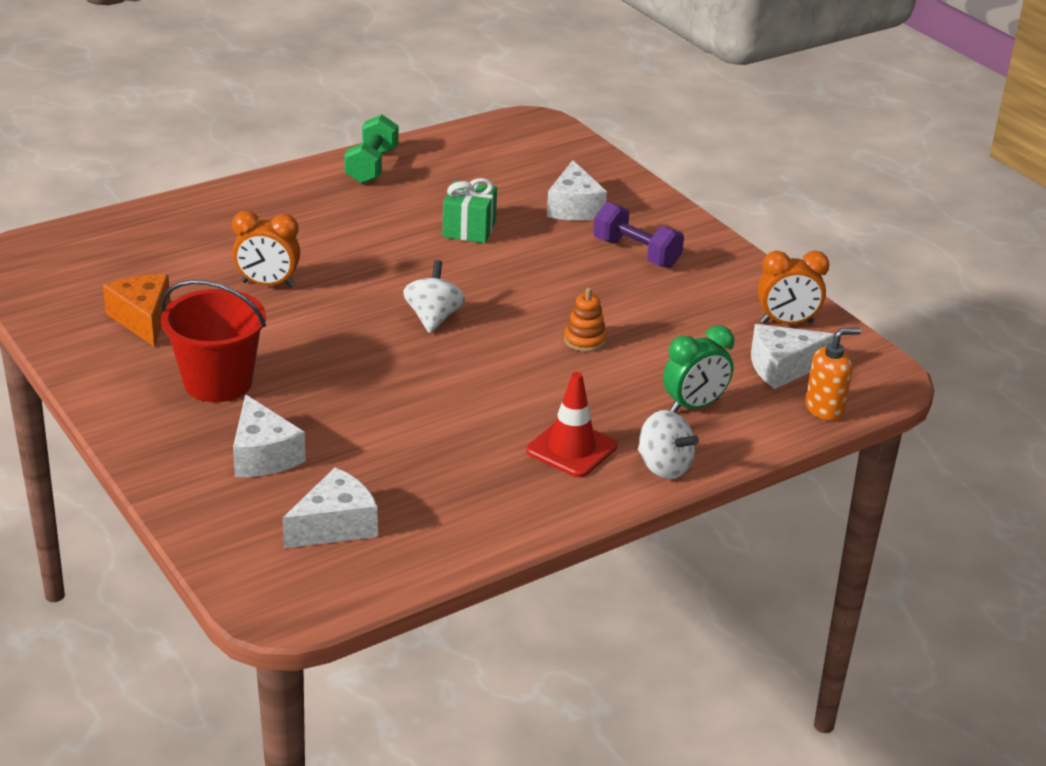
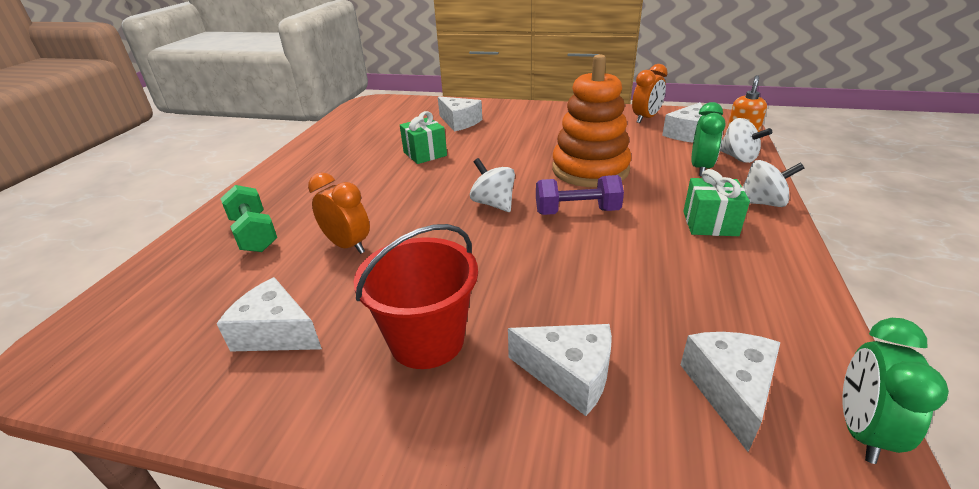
camera: 40 degrees left, 0 degrees up
(143, 319) = (276, 333): orange cheese -> white cheese
(268, 284) = (348, 246): orange clock -> orange clock turned 105 degrees counterclockwise
(363, 588) = (861, 430): none -> green clock
(372, 166) = (310, 153): green dumbbell -> green dumbbell (254, 234)
(571, 449) = (710, 223): red traffic cone -> green gift
(585, 340) = (590, 170): orange stacking toy -> orange stacking toy, size x2.46
(636, 253) = (527, 125): purple dumbbell -> purple dumbbell (577, 212)
(763, 422) = (738, 157): none -> white spinning top

